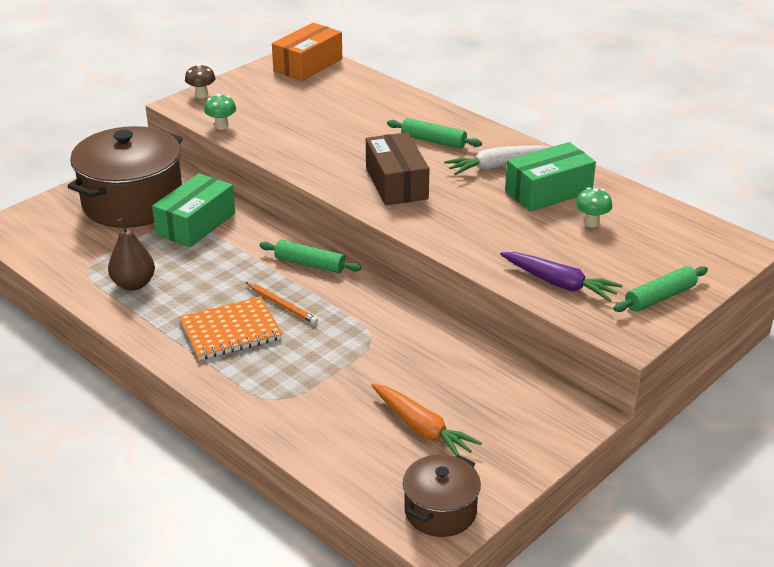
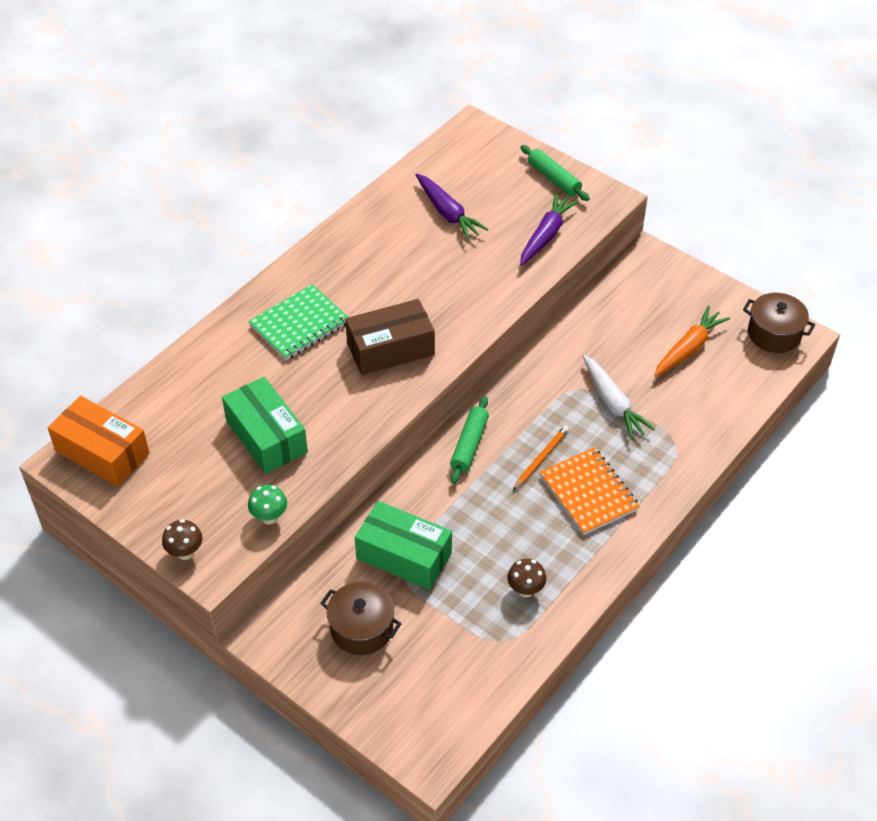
camera: 95 degrees left, 15 degrees up
(133, 202) = (362, 628): brown pot -> brown pot, size x0.52
(134, 284) = (525, 590): brown pear -> brown mushroom
(433, 141) = (299, 324): green rolling pin -> green notebook
(496, 166) = (351, 276): white carrot -> white carrot (613, 403)
(548, 191) = (396, 239): green box -> green box (266, 436)
(591, 223) = (448, 213): green mushroom -> purple carrot

